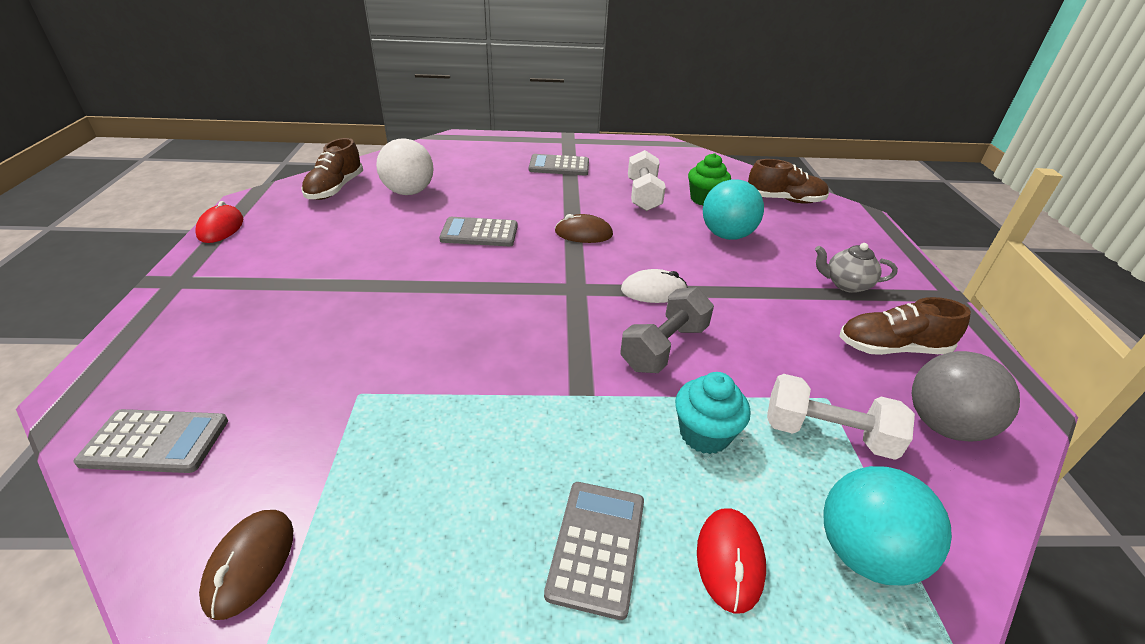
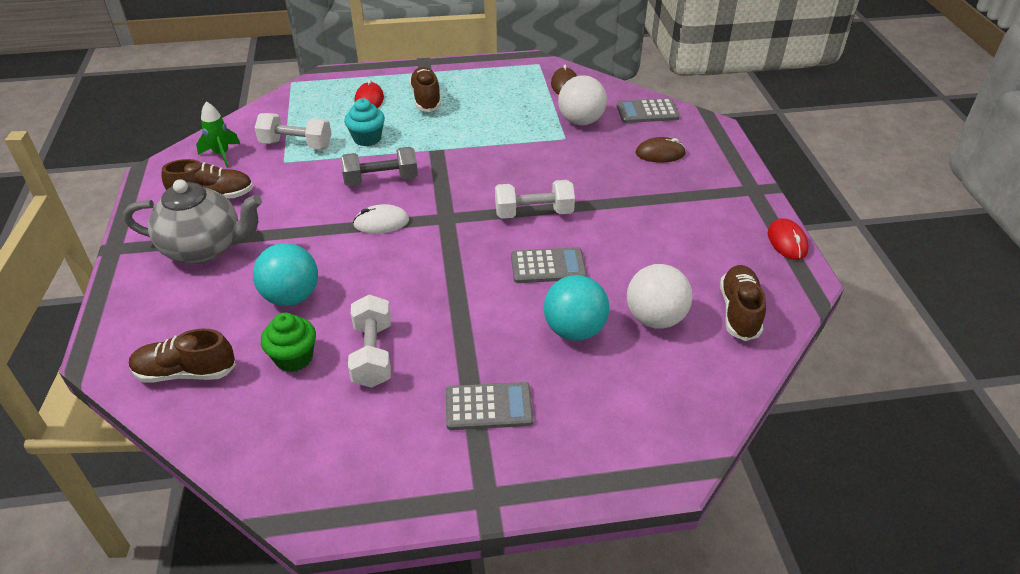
camera: 175 degrees right, 5 degrees up
(302, 431) = (581, 121): none -> white ball
(469, 282) = (534, 213): none -> white dumbbell
(583, 233) = (444, 279): brown mouse -> brown mouse (660, 153)
(596, 546) = (426, 99): grey calculator -> brown shoe
(664, 347) = (381, 180): grey dumbbell -> grey dumbbell turned 45 degrees clockwise
(846, 284) = (204, 248): grey teapot -> grey teapot, size x1.92
(864, 553) = (308, 106): turquoise ball -> turquoise ball (574, 330)
(943, 425) = (222, 155): grey ball -> green rocket

